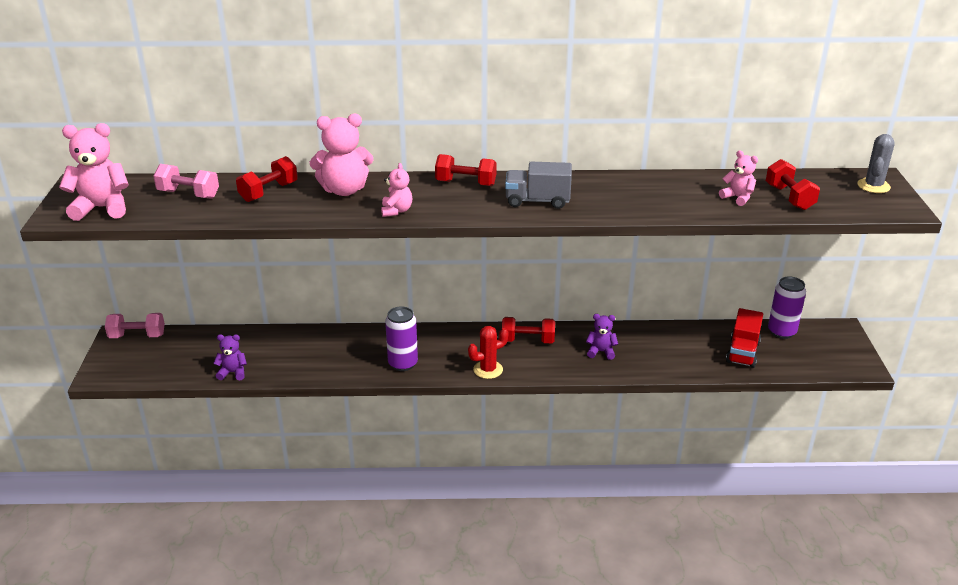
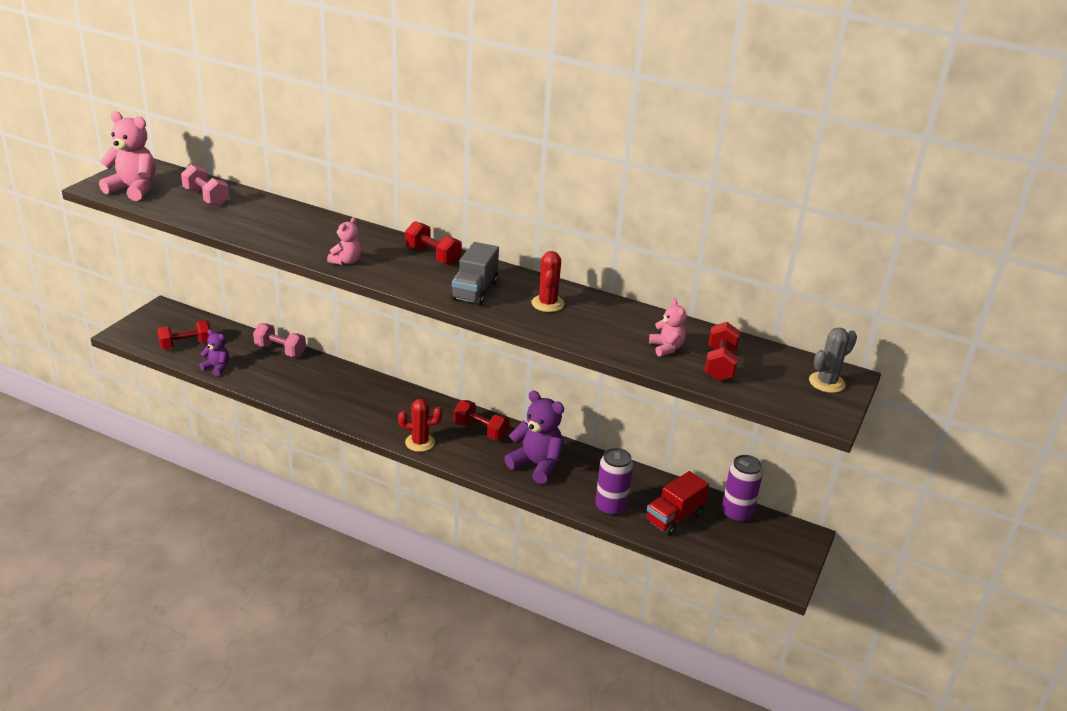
camera: 25 degrees right, 0 degrees up
(137, 336) = (176, 312): pink dumbbell -> pink dumbbell (280, 350)
(269, 192) = (267, 214): red dumbbell -> red dumbbell (186, 345)
(344, 190) = (326, 231): pink teddy bear -> none
(403, 364) = (354, 410): purple can -> purple can (610, 507)
(537, 201) = (474, 291): grey truck -> grey truck turned 105 degrees counterclockwise
(601, 352) = (536, 465): purple teddy bear -> purple teddy bear, size x1.79
(608, 193) = (547, 303): none -> red cactus

